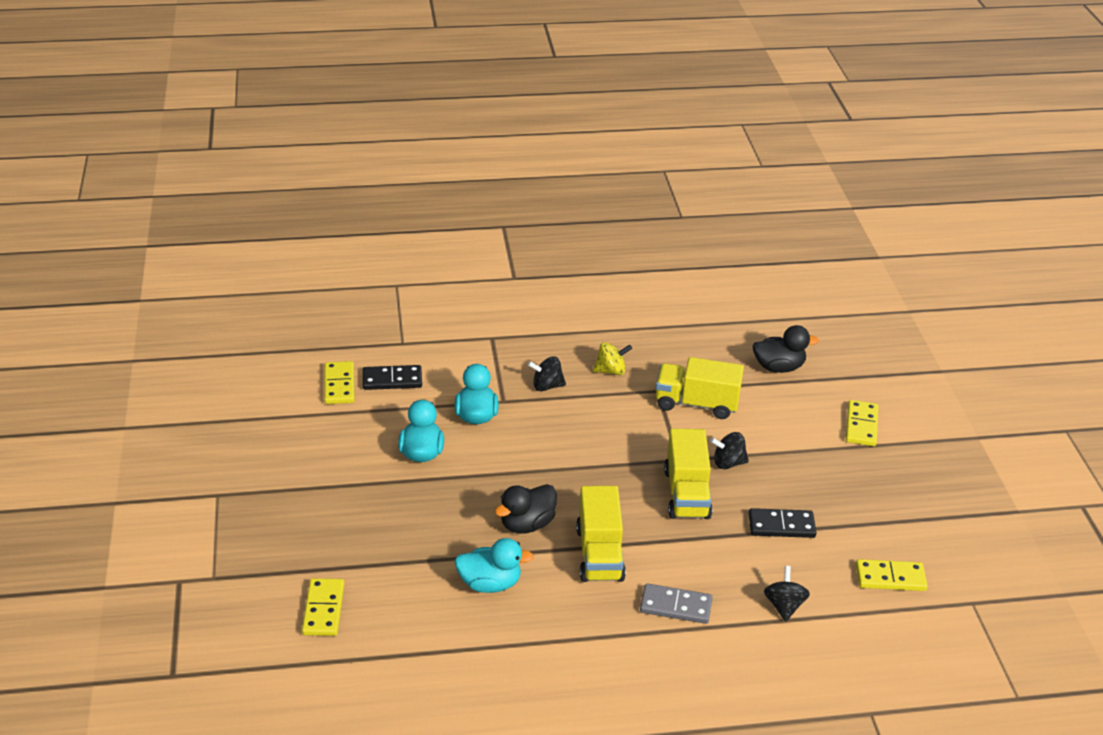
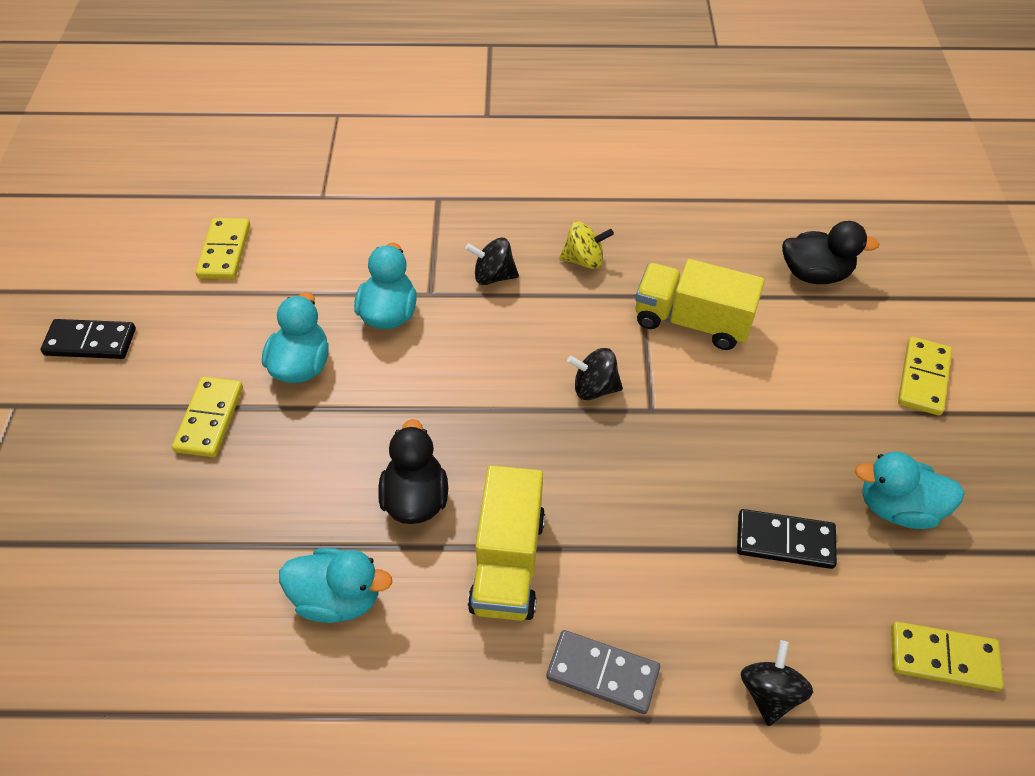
camera: 10 degrees right, 15 degrees up
(323, 609) = (91, 617): yellow domino -> yellow domino (209, 419)
(392, 380) = (294, 250): black domino -> black domino (90, 342)
(527, 524) = (415, 498): black duck -> black duck turned 120 degrees clockwise
(686, 494) = (653, 469): yellow truck -> none
(728, 463) = (721, 423): black spinning top -> black spinning top (594, 388)
(852, 501) = (897, 507): none -> turquoise duck

